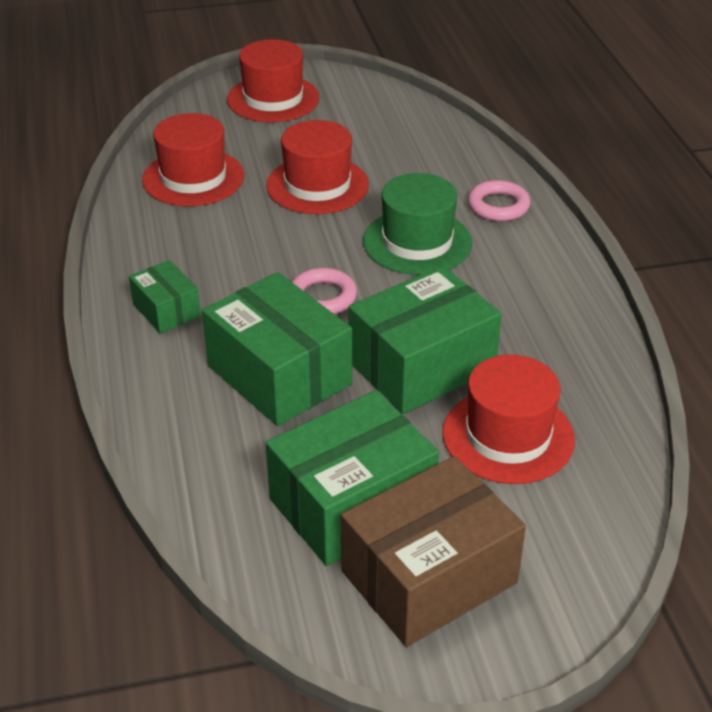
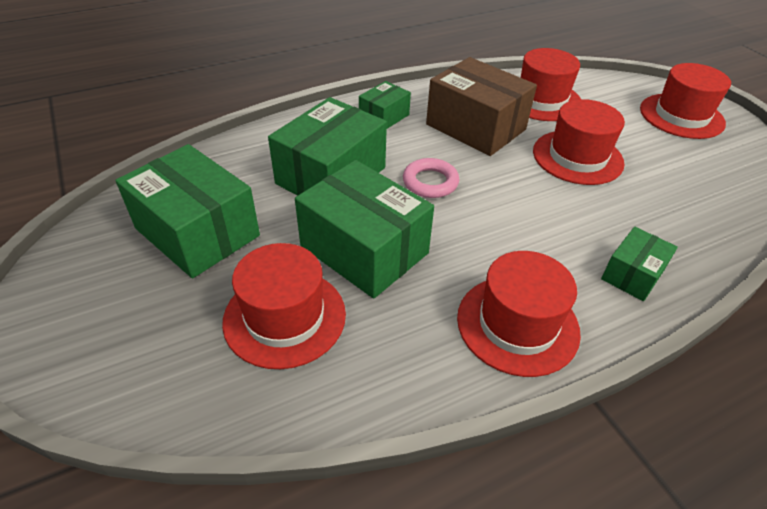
camera: 75 degrees right, 5 degrees up
(417, 242) = (535, 225): green hat -> none
(429, 577) = (119, 284): brown box -> brown box (475, 127)
(498, 206) = (632, 274): pink ring -> green box
(544, 286) = (517, 324): none -> red hat

